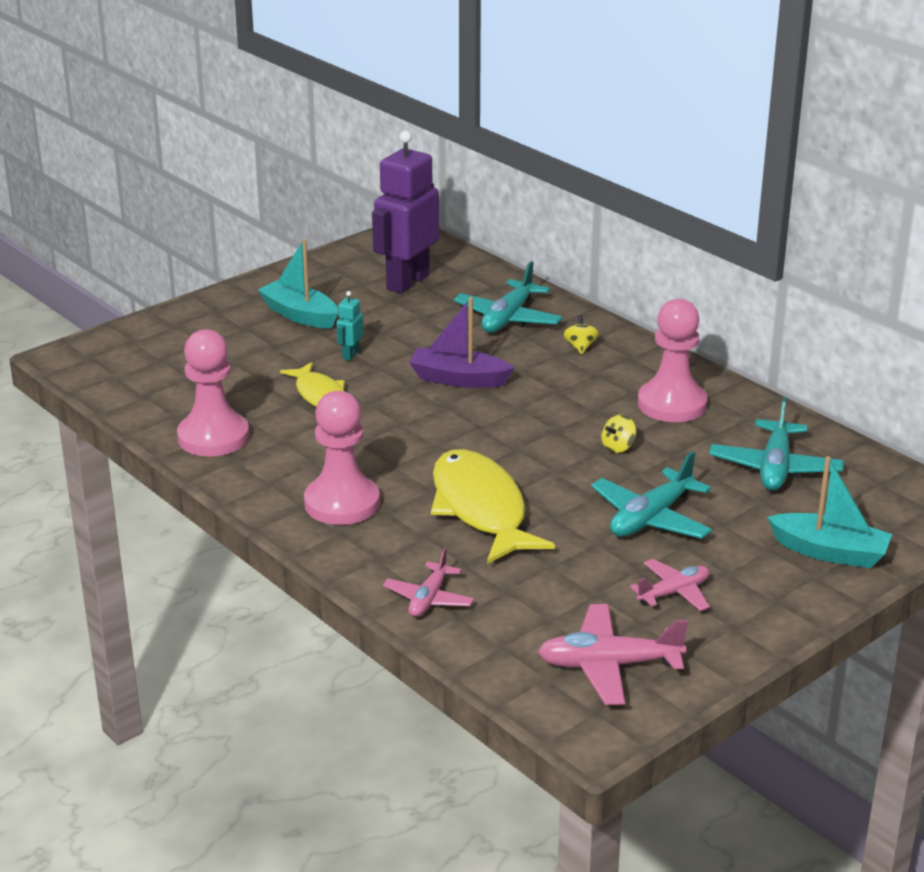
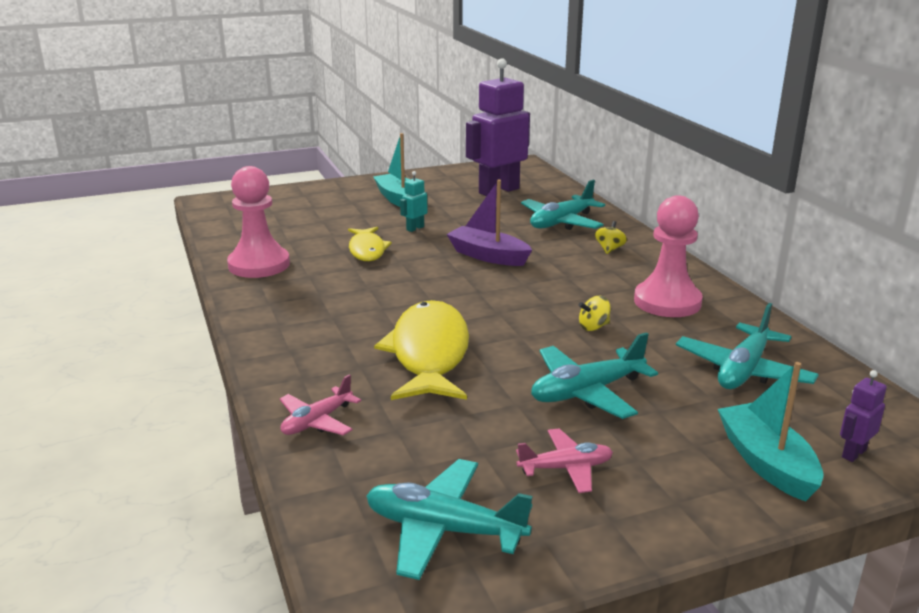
camera: 20 degrees right, 5 degrees down
(342, 503) = (313, 328): pink pawn -> none
(609, 665) = (444, 530): pink plane -> turquoise plane
(829, 552) = (766, 463): turquoise boat -> turquoise boat turned 150 degrees counterclockwise
(892, 529) = (853, 453): none -> purple robot

